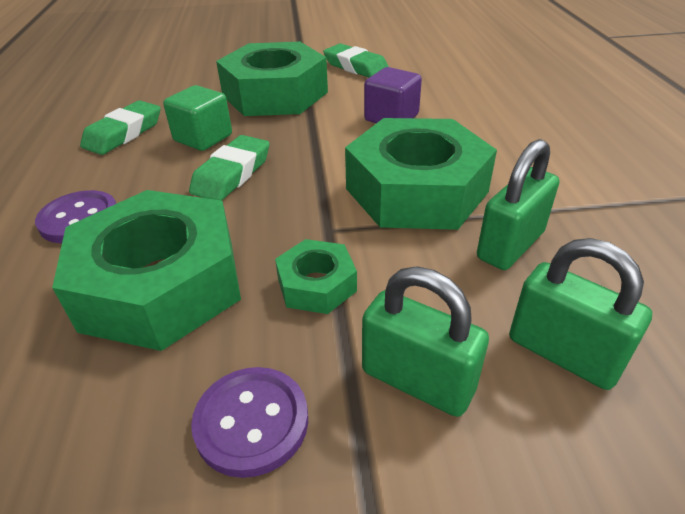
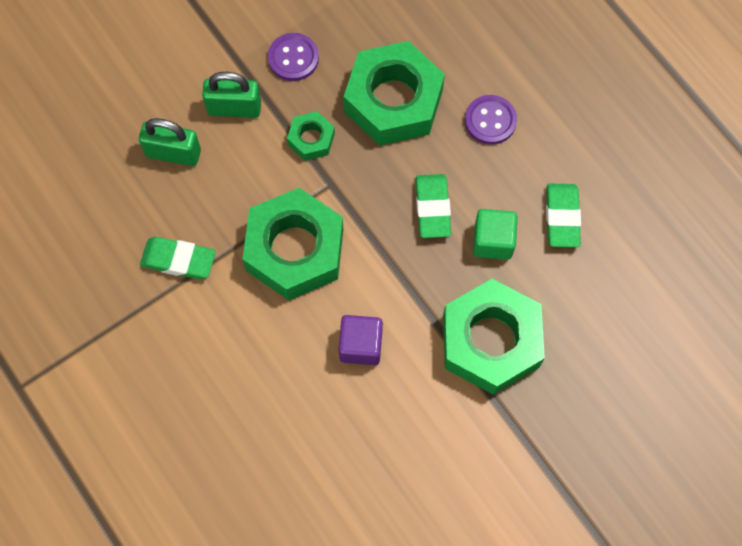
camera: 150 degrees right, 30 degrees up
(356, 67) = (451, 441): green eraser -> green eraser (178, 260)
(510, 245) = (217, 220): green padlock -> none

